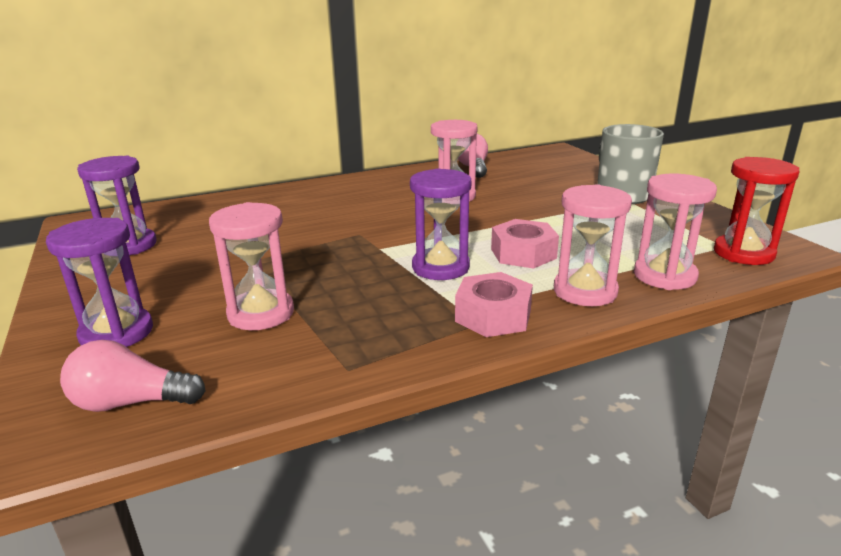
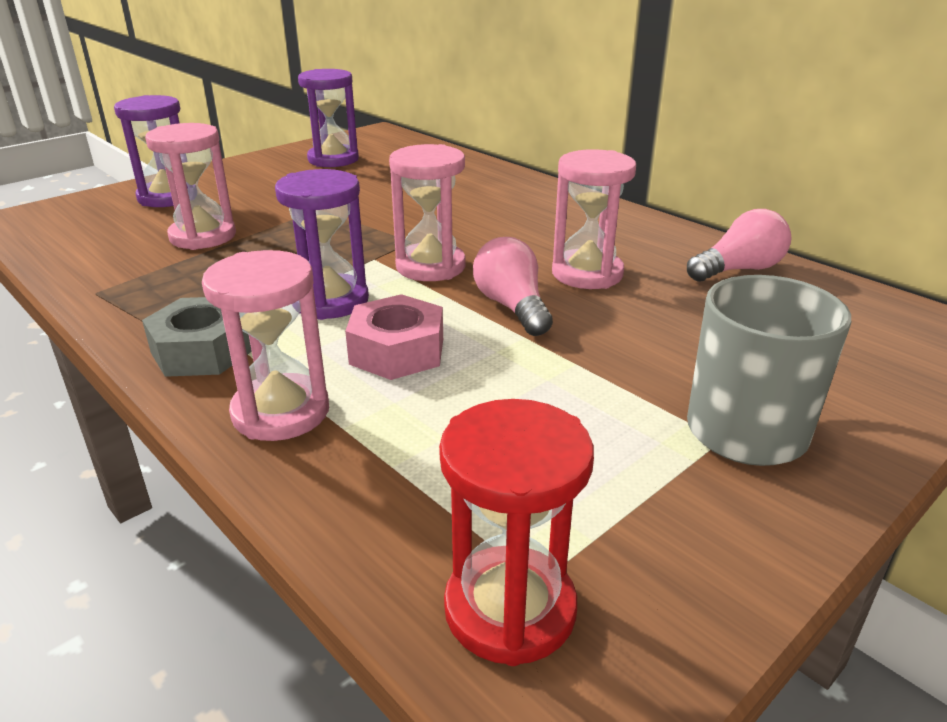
camera: 70 degrees right, 5 degrees up
(131, 402) = (62, 228): pink light bulb -> pink light bulb (512, 307)
(493, 316) = (203, 351): pink nut -> grey nut
(664, 276) = (356, 490): pink hourglass -> pink hourglass (430, 266)

